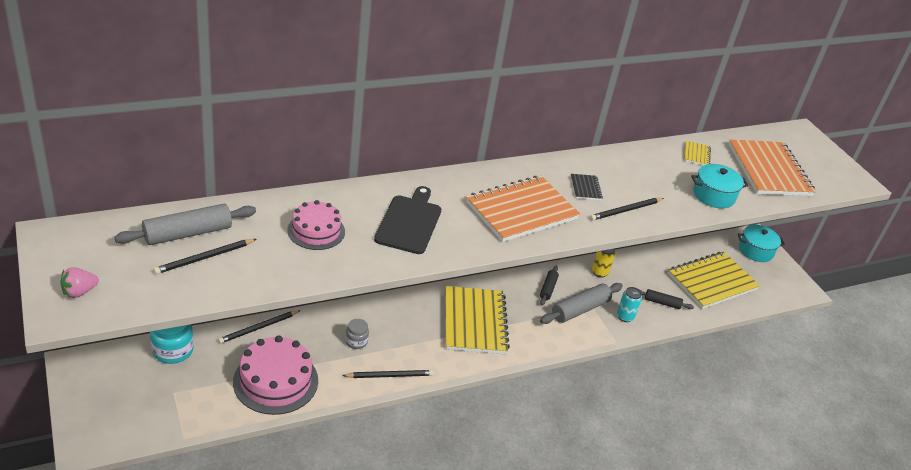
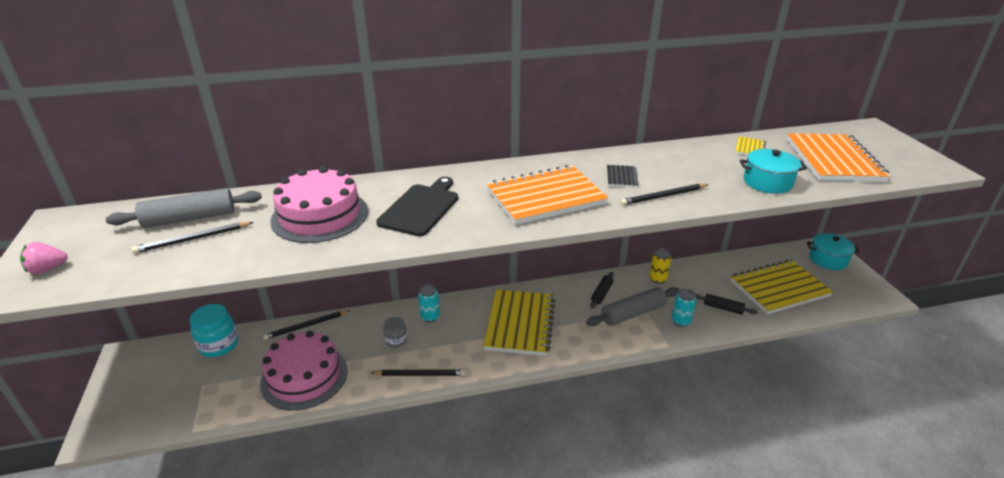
camera: 15 degrees right, 5 degrees down
(316, 231) = (320, 215): pink cake -> pink cake, size x1.60
(384, 316) = (430, 317): none -> turquoise can

